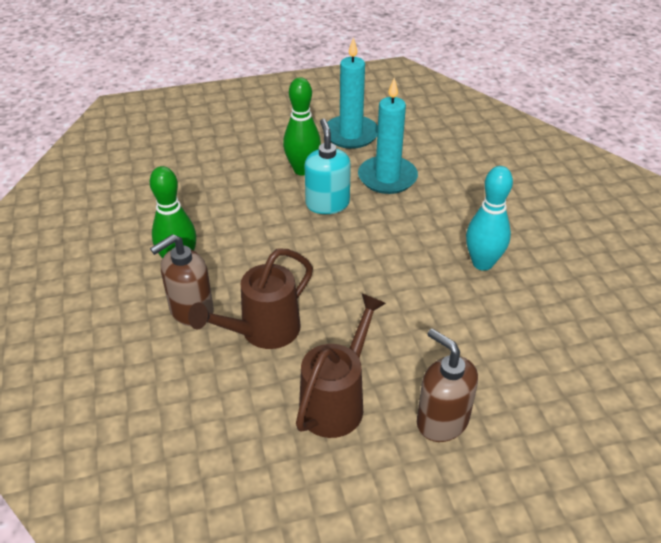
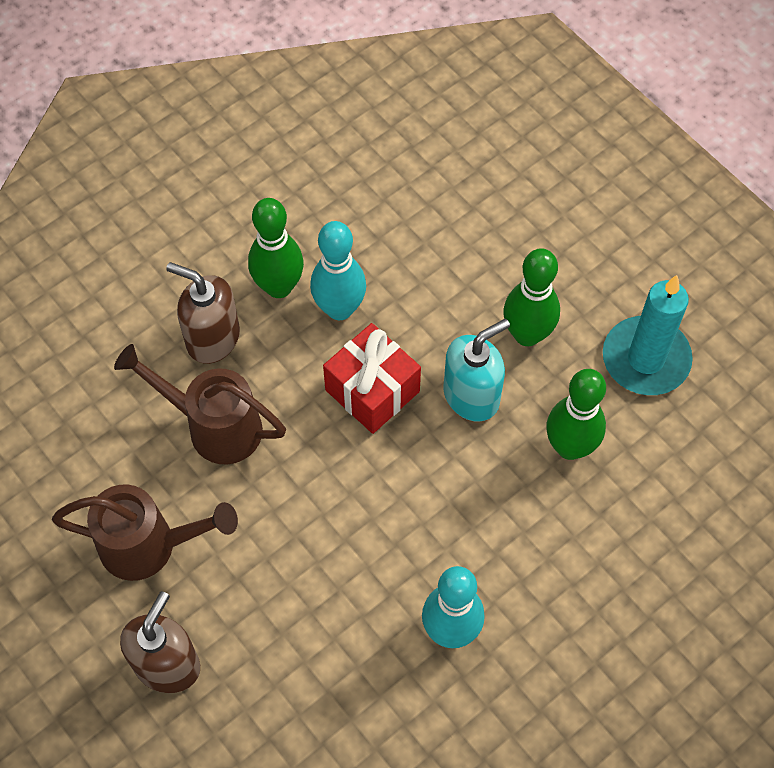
camera: 65 degrees right, 20 degrees up
(221, 240) = (339, 308): none -> turquoise bowling pin
(293, 244) = (372, 390): none -> red gift
(387, 178) = (570, 447): turquoise candle -> green bowling pin

